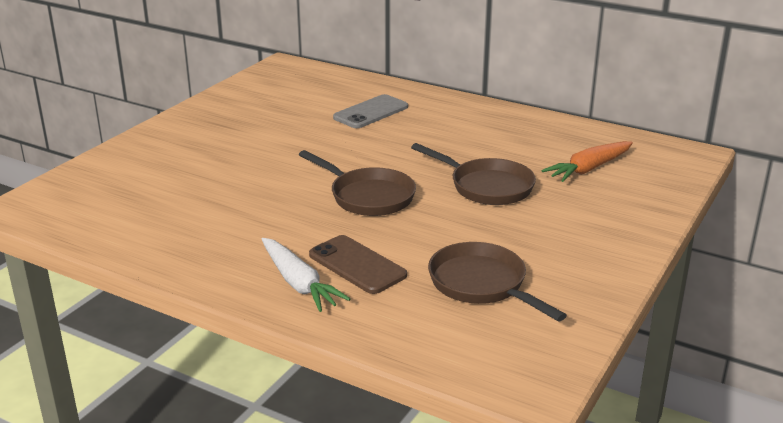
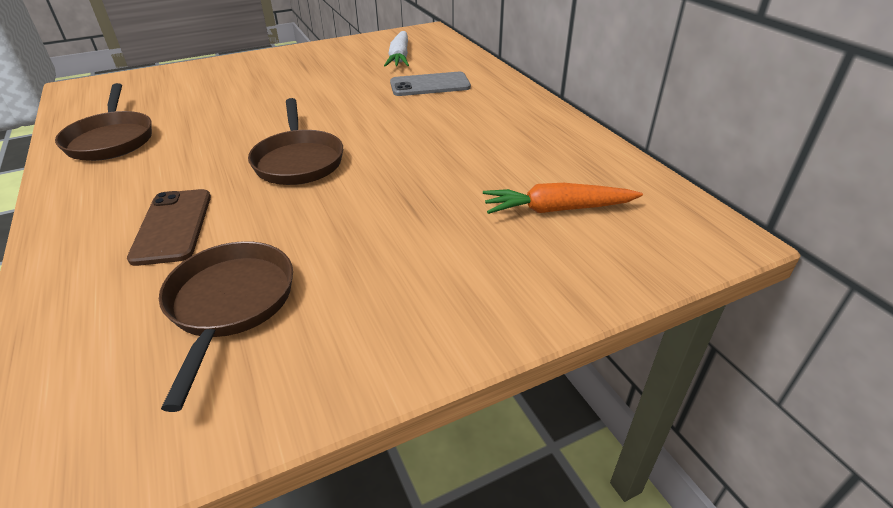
camera: 35 degrees right, 10 degrees up
(299, 283) = (102, 224): white carrot -> white carrot (399, 57)
(487, 186) = (417, 190): brown pan -> brown pan (111, 140)

